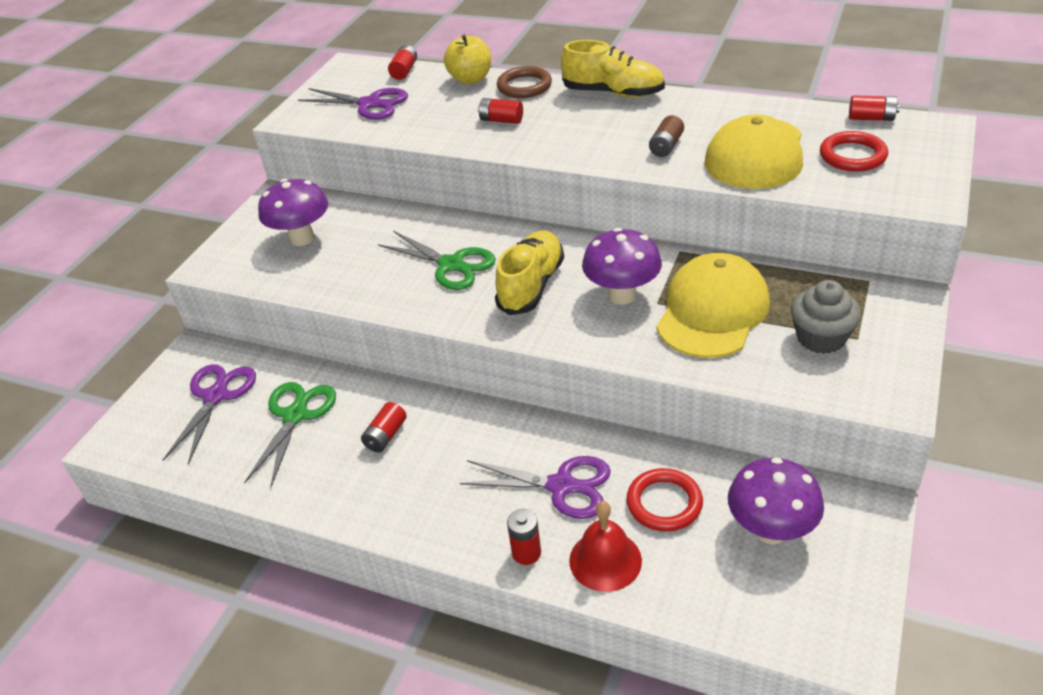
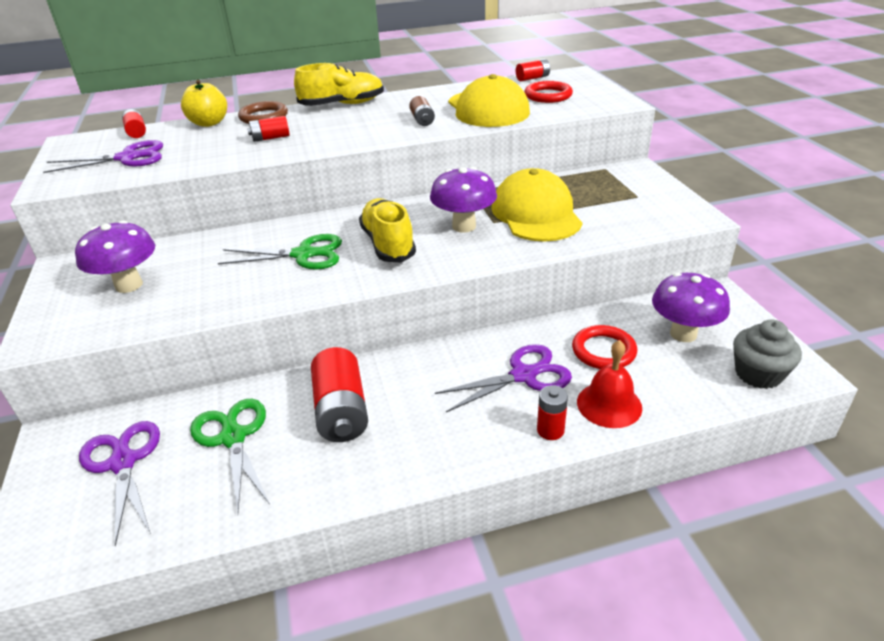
camera: 40 degrees left, 5 degrees down
(386, 436) = (341, 411): red battery -> red battery, size x1.85
(821, 338) = (618, 203): grey cupcake -> grey cupcake (758, 374)

